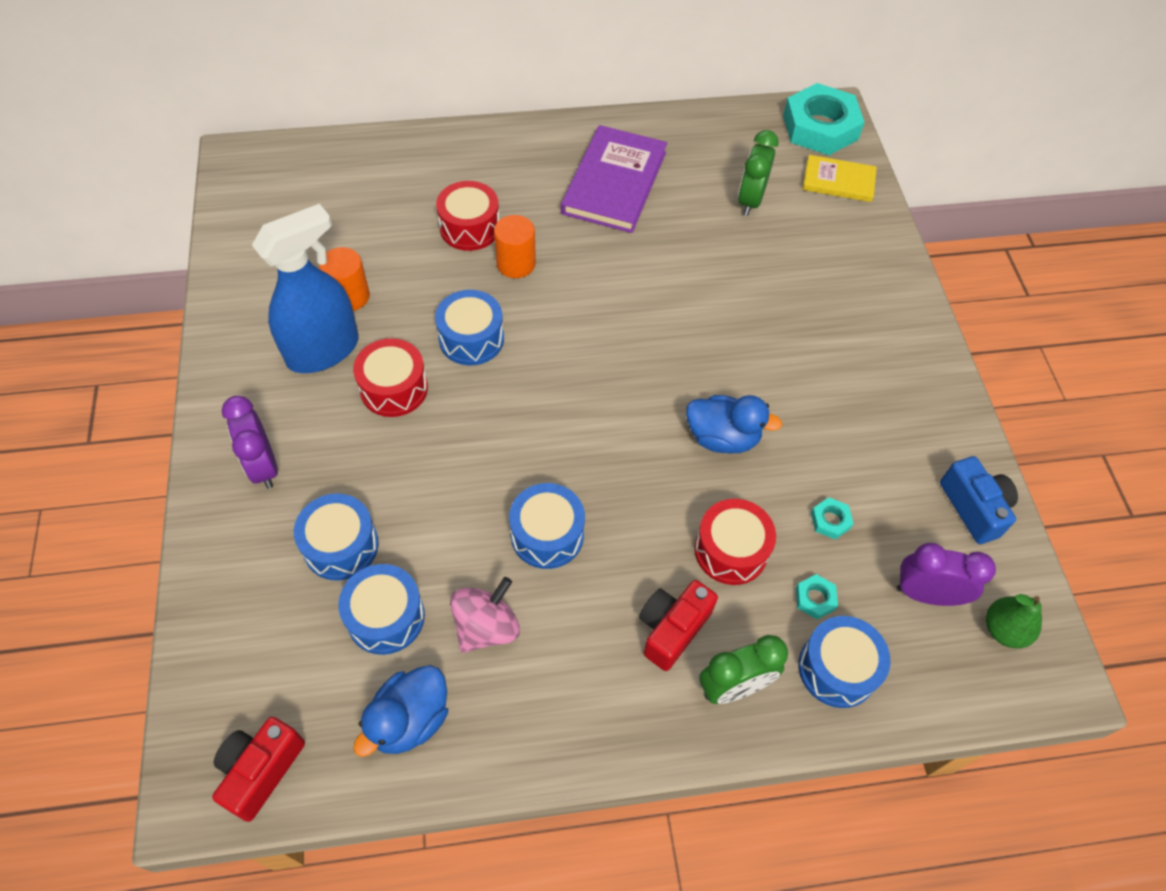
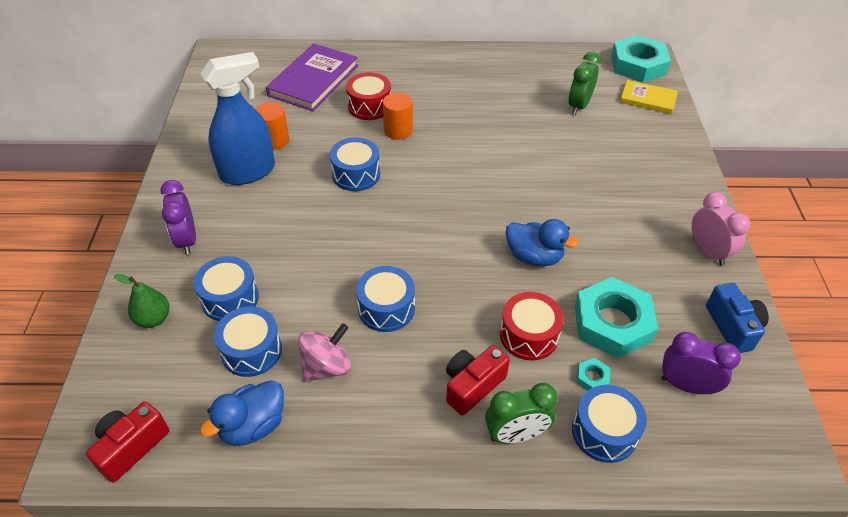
camera: 10 degrees right, 10 degrees down
(394, 388) = (293, 200): red drum -> none
(614, 183) = (479, 87): purple book -> purple book (313, 80)
(830, 520) = (612, 323): turquoise nut -> turquoise nut, size x2.49
(935, 405) = (708, 251): none -> pink clock
(1004, 630) = (750, 420): green pear -> green pear (153, 319)

